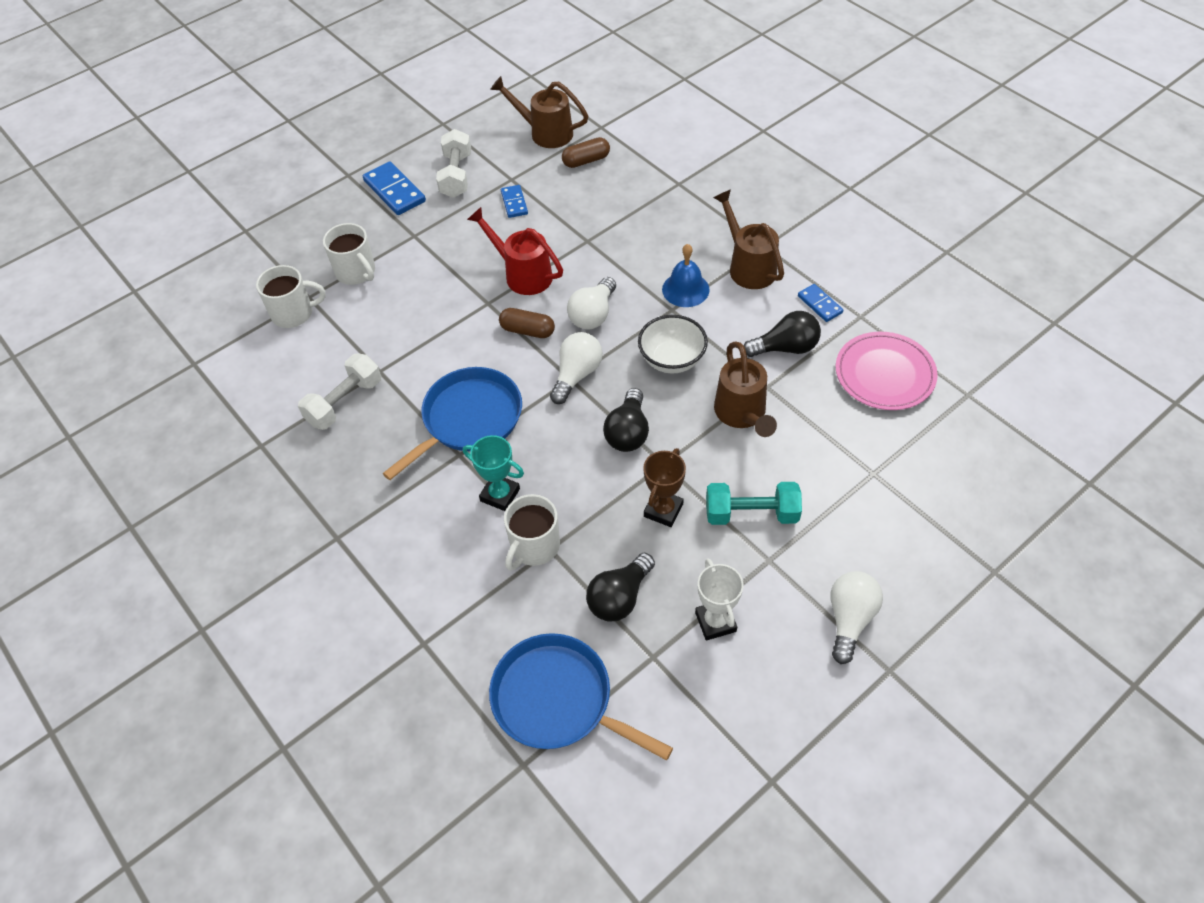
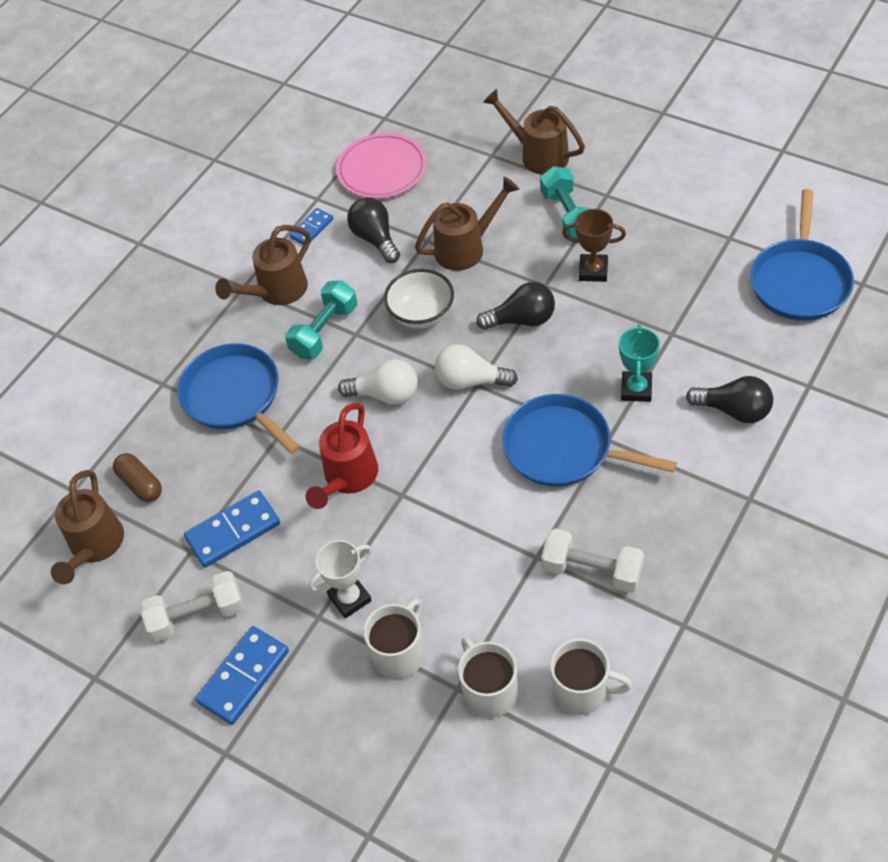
camera: 105 degrees left, 0 degrees up
(514, 203) = (233, 531): blue domino -> blue domino, size x1.70
(527, 330) = (428, 443): brown capsule -> none
(534, 546) = (675, 344): white mug -> white mug (582, 691)
(619, 597) = (691, 273): black light bulb -> black light bulb (734, 410)
(642, 223) = (235, 397): none -> blue pan
(685, 289) = (324, 331): blue bell -> turquoise dumbbell
(715, 622) = (678, 210): white trophy -> white trophy (349, 598)
(849, 619) = (633, 140): white light bulb -> none
(858, 516) = (538, 155): none -> brown watering can

